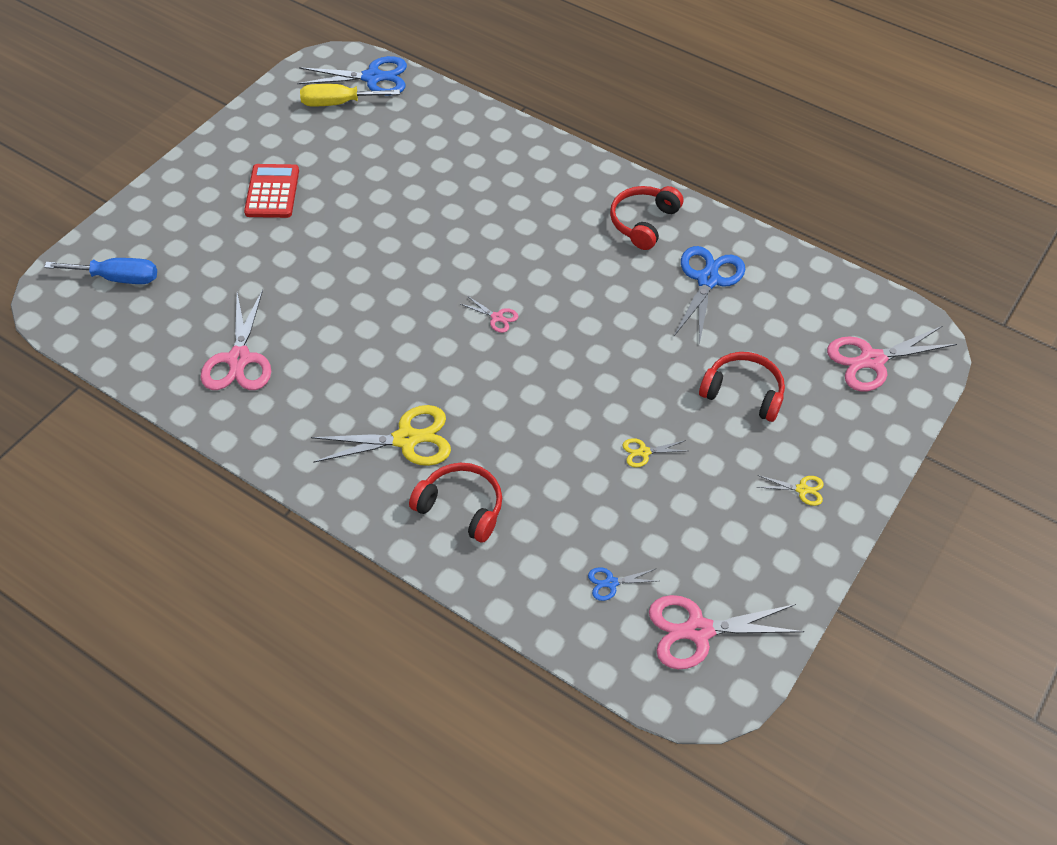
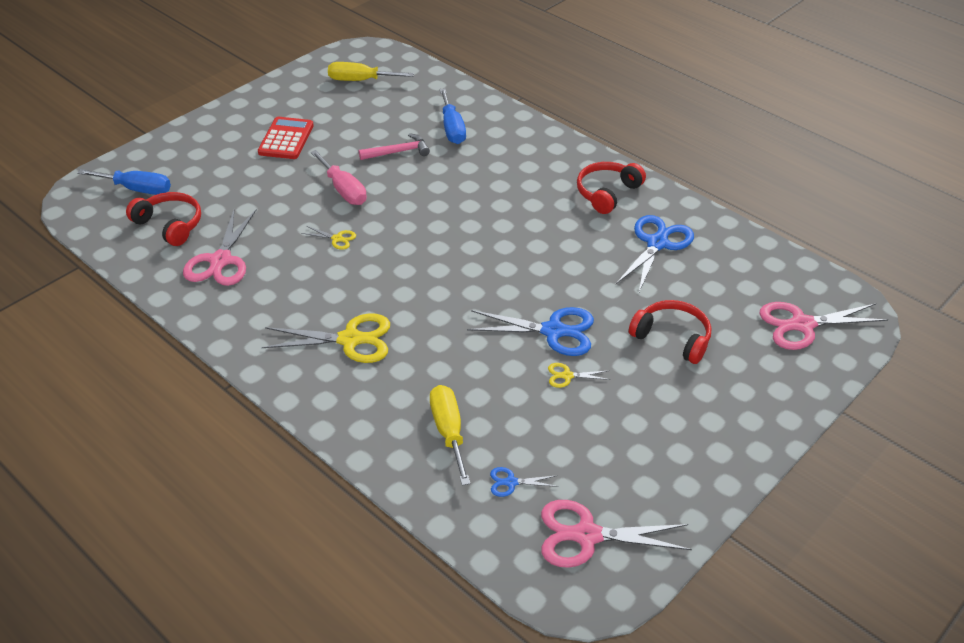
camera: 10 degrees right, 10 degrees down
(354, 252) = (344, 190): none -> pink screwdriver
(372, 77) = (394, 65): blue scissors -> blue scissors (553, 331)
(404, 195) = (398, 152): none -> pink hammer
(457, 157) = (452, 128): none -> blue screwdriver
(461, 507) = (386, 400): red headphones -> red headphones (170, 225)
(497, 317) = (457, 253): pink scissors -> none
(535, 534) = (449, 432): none -> yellow screwdriver
(802, 489) = (713, 425): yellow scissors -> yellow scissors (337, 239)

